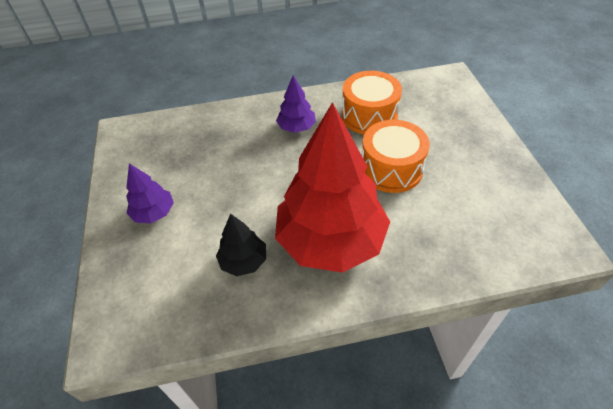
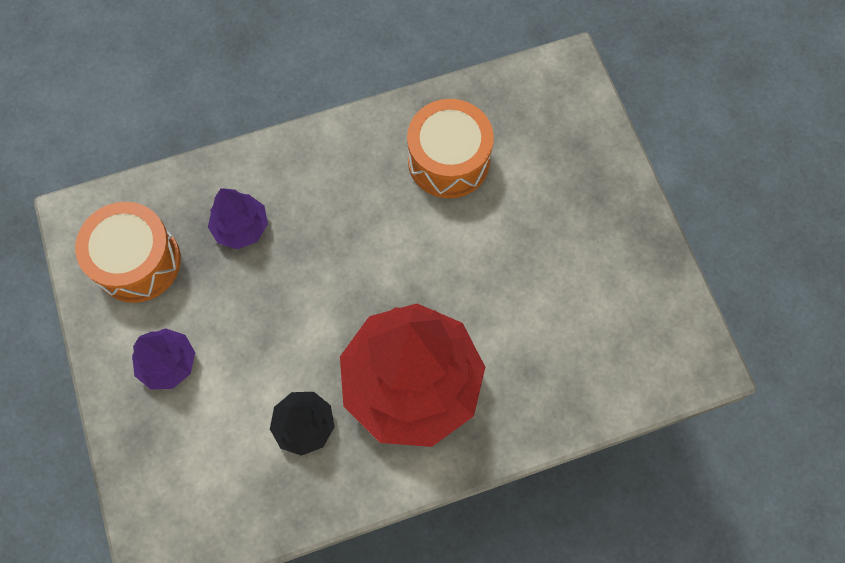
camera: 10 degrees left, 20 degrees up
(296, 127) = (343, 191): purple tree -> purple tree (241, 227)
(391, 169) = (484, 258): orange drum -> orange drum (138, 262)

